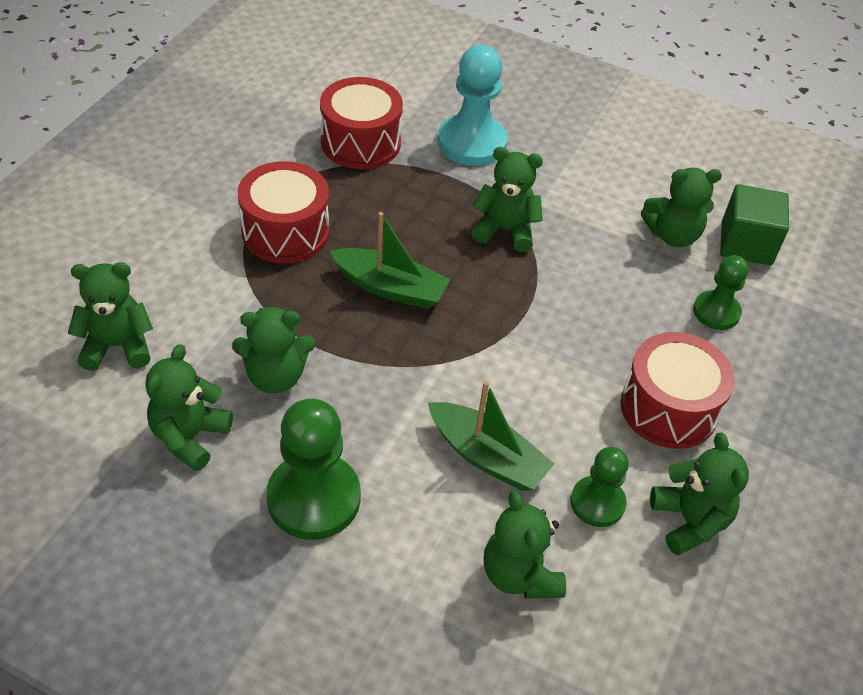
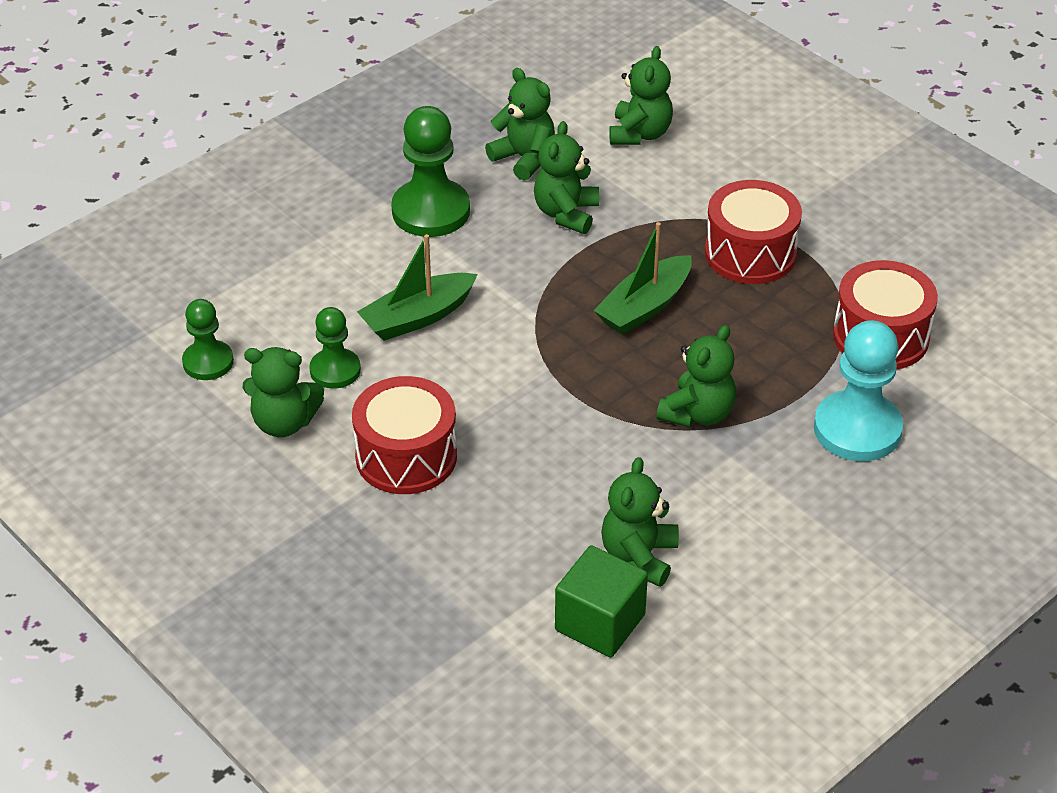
camera: 115 degrees right, 5 degrees down
(519, 574) = (299, 304): green teddy bear -> none
(716, 312) = (508, 546): green pawn -> green pawn (208, 362)

